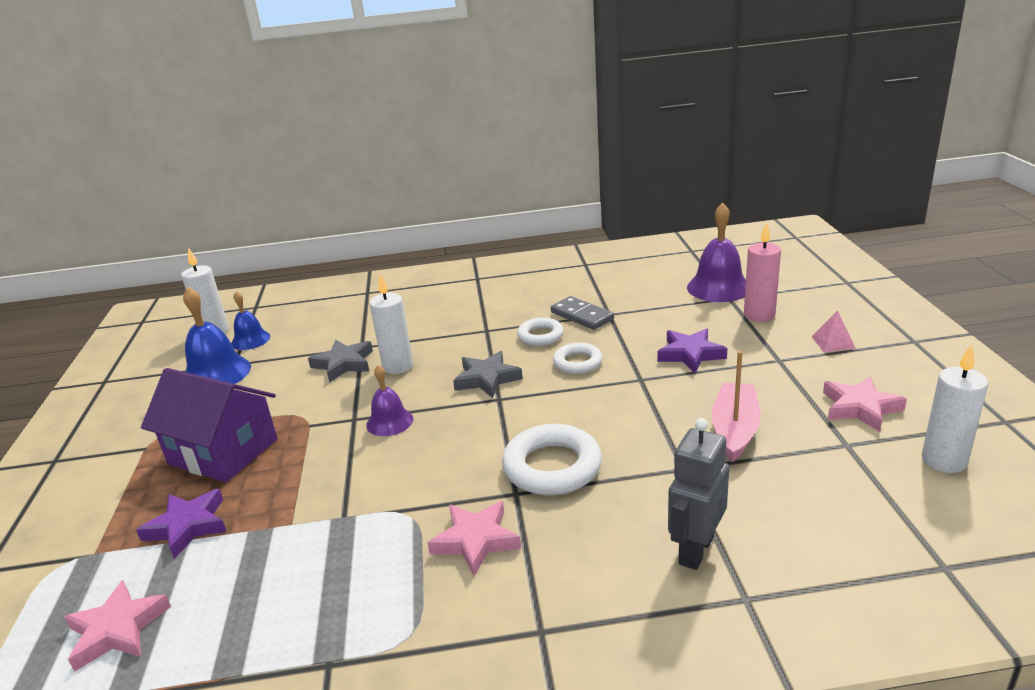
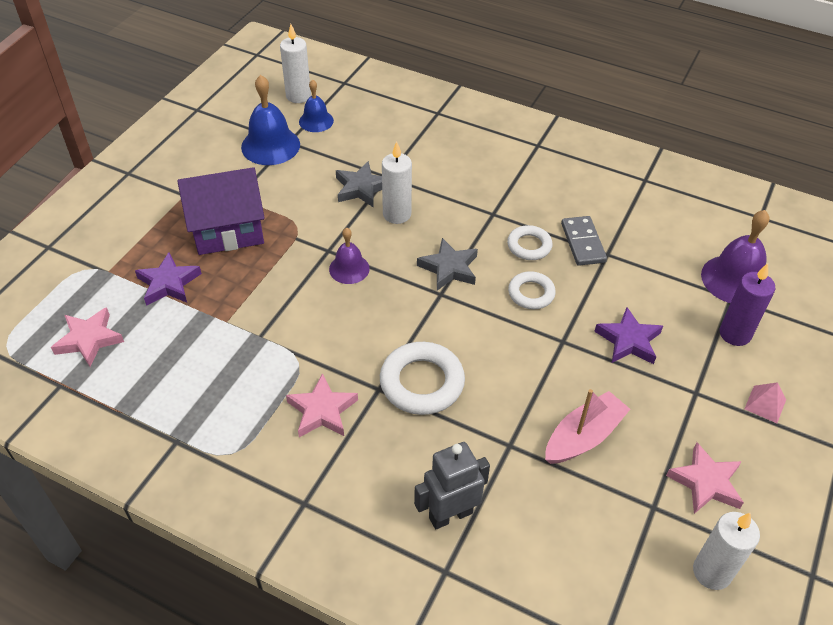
camera: 30 degrees right, 20 degrees up
(223, 451) = (227, 229): purple house -> purple house turned 75 degrees counterclockwise
(759, 315) = (735, 334): pink candle -> purple candle

